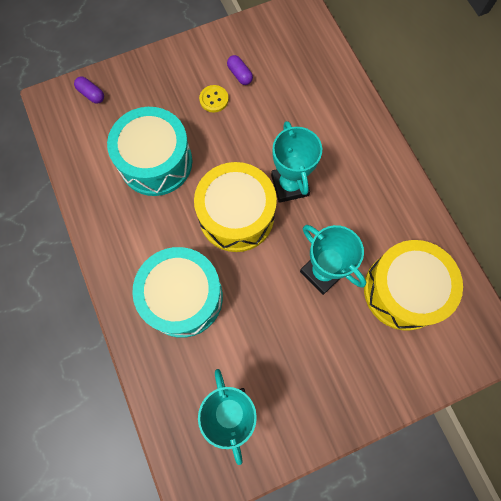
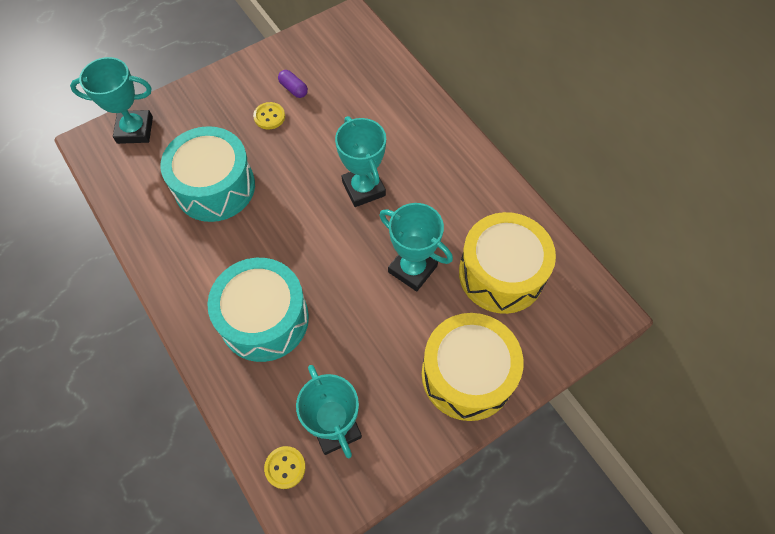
camera: 10 degrees left, 10 degrees down
(91, 94) = (135, 130): purple capsule -> turquoise trophy
(182, 438) = (285, 467): none -> yellow button
(236, 215) = (311, 227): yellow drum -> yellow drum (467, 374)

